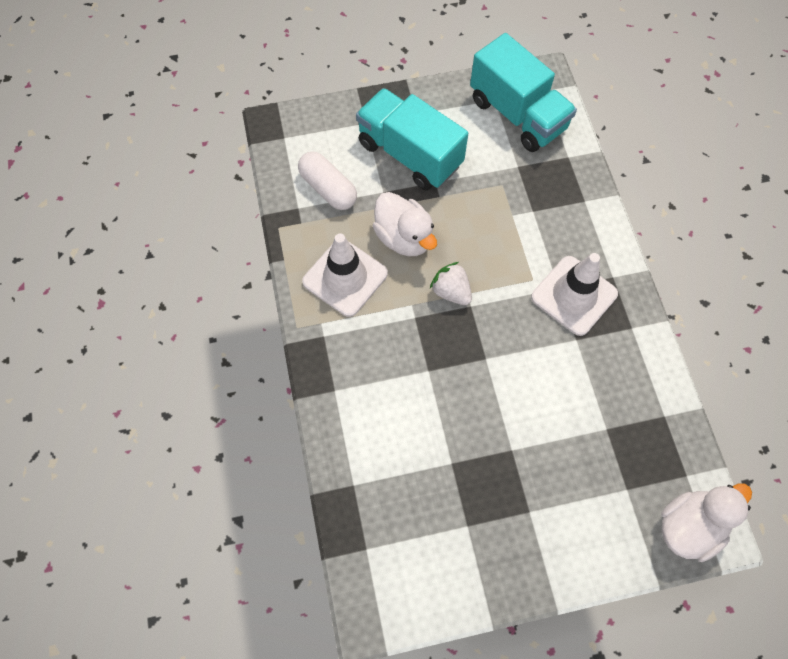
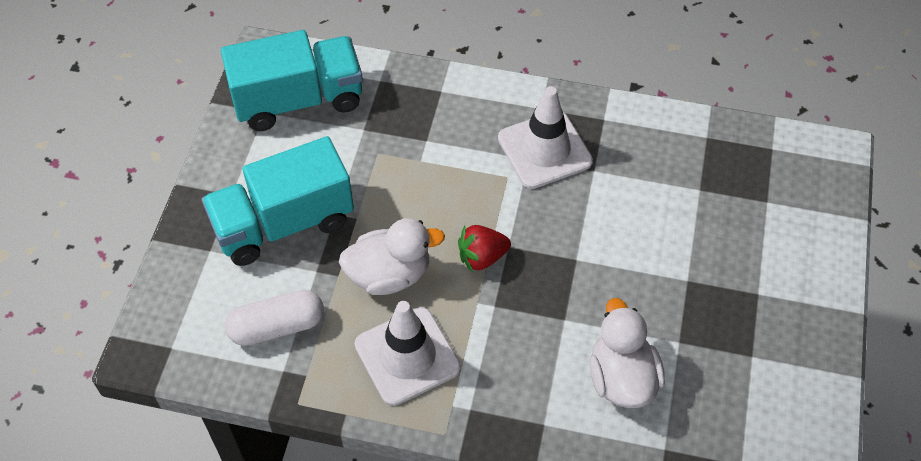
camera: 65 degrees left, 10 degrees down
(451, 291) = (482, 257): white strawberry -> red strawberry
(689, 526) = (821, 170): white duck -> white duck (621, 378)

